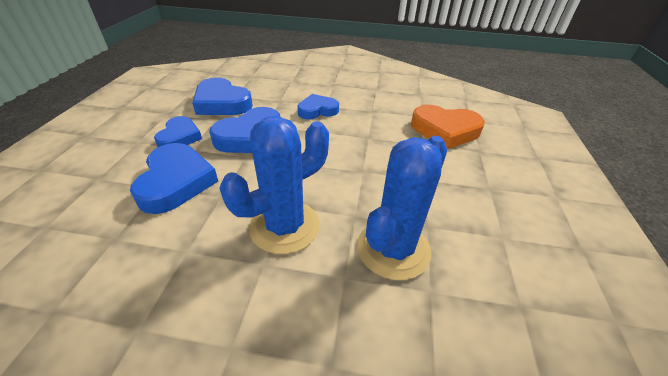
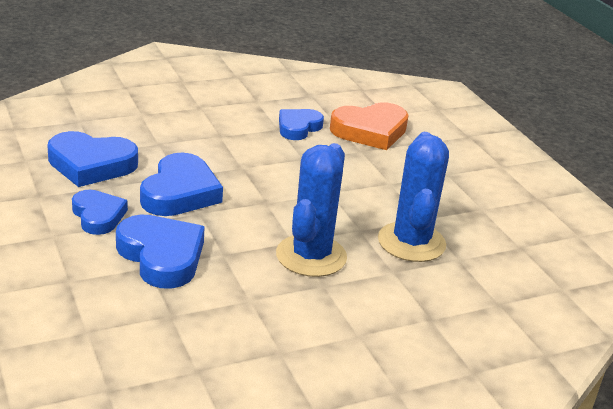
camera: 35 degrees left, 10 degrees down
(317, 110) = (218, 144): blue heart -> blue heart (298, 127)

